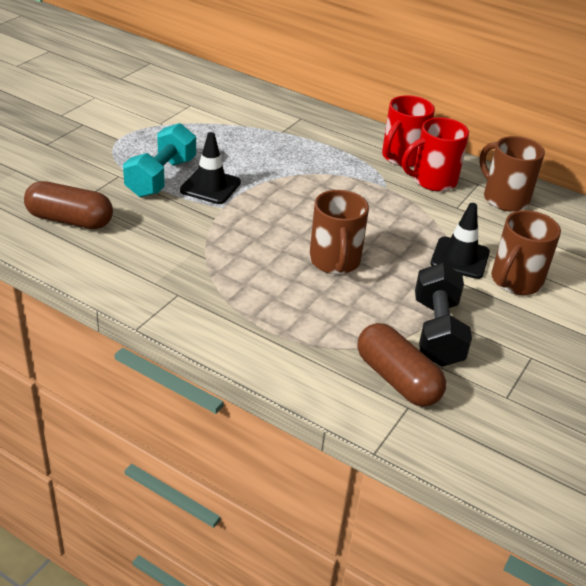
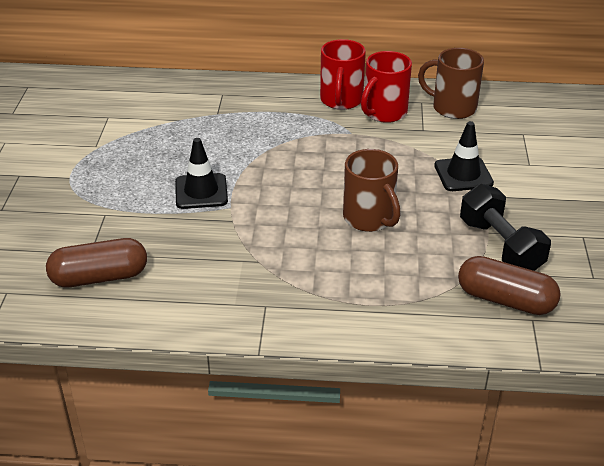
camera: 25 degrees left, 0 degrees up
(161, 177) = (147, 200): turquoise dumbbell -> none
(515, 281) = (520, 177): brown mug -> none

